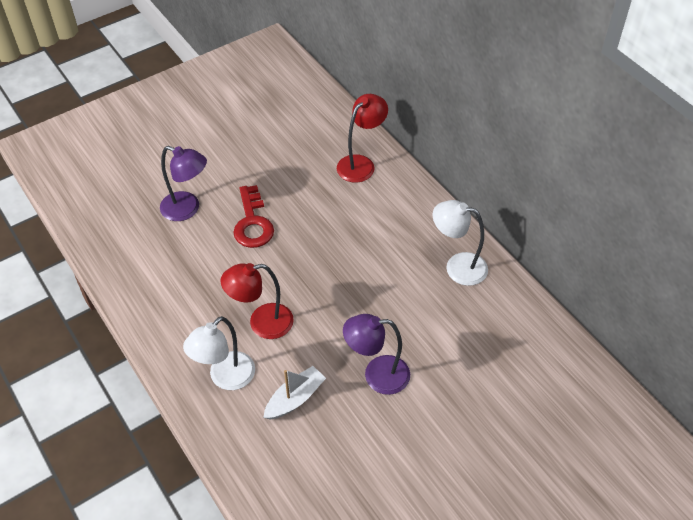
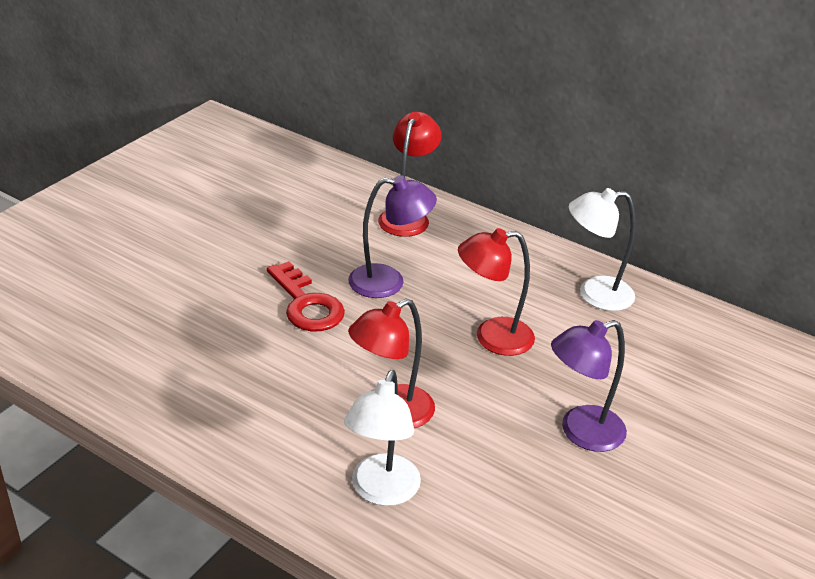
camera: 25 degrees left, 15 degrees down
(187, 209) = (205, 308): purple lamp -> purple lamp (388, 282)
(295, 398) = (494, 489): white boat -> none
(361, 283) = (492, 337): none -> red lamp

